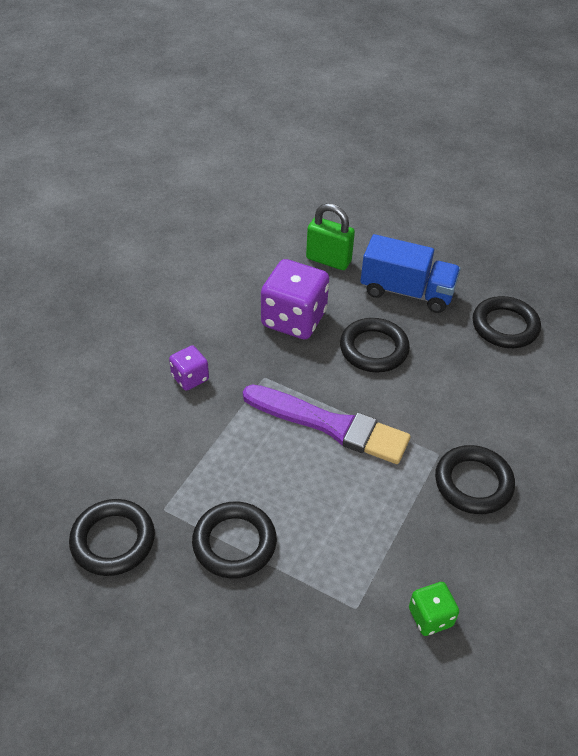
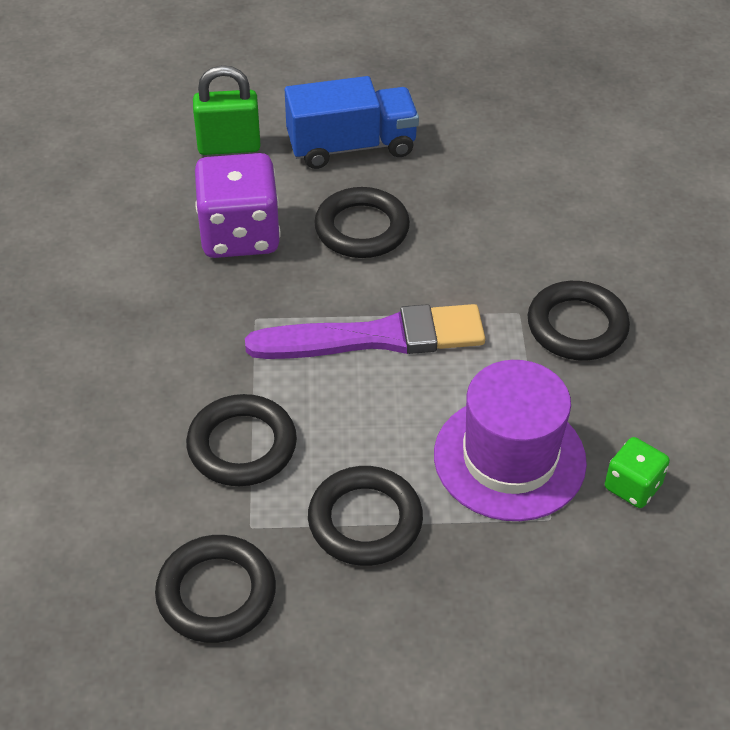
camera: 30 degrees left, 0 degrees up
(190, 378) = (163, 361): purple dice -> none
(358, 551) = (509, 458): none -> purple hat
(505, 326) = (489, 140): black ring -> black ring (242, 445)

